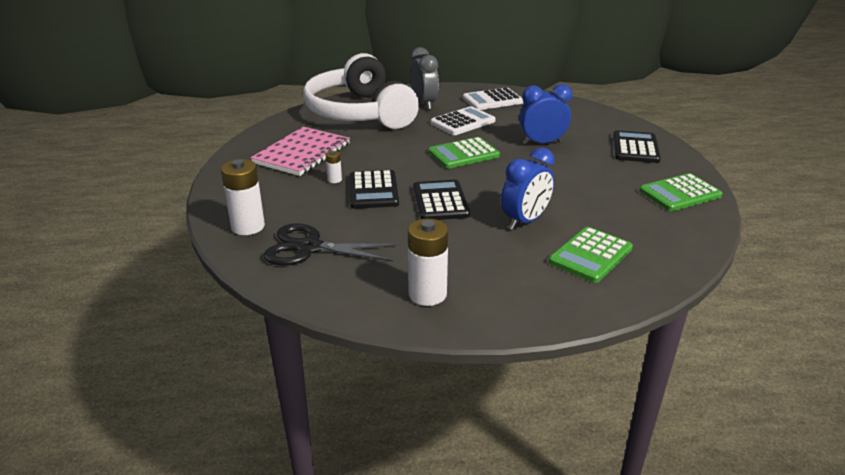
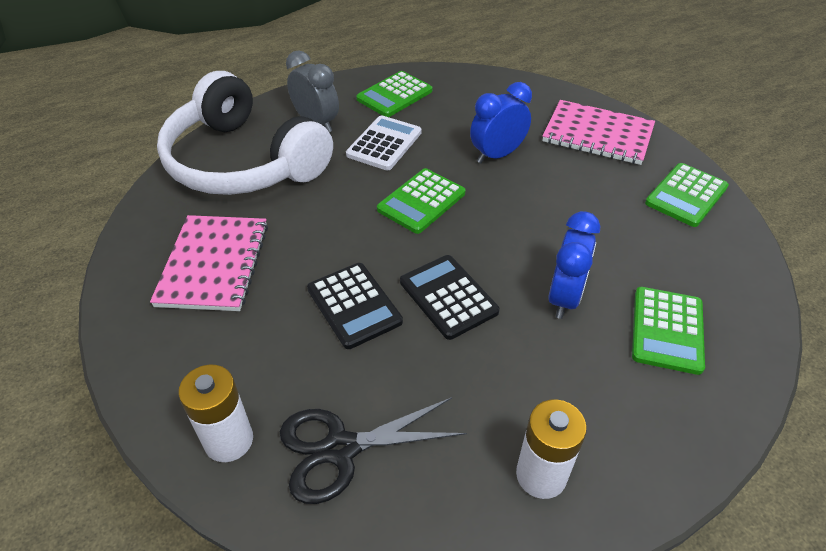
camera: 25 degrees left, 15 degrees up
(334, 180) = (291, 302): white battery -> none
(492, 100) = (394, 95): white calculator -> green calculator
(635, 148) = (597, 134): black calculator -> pink notebook

